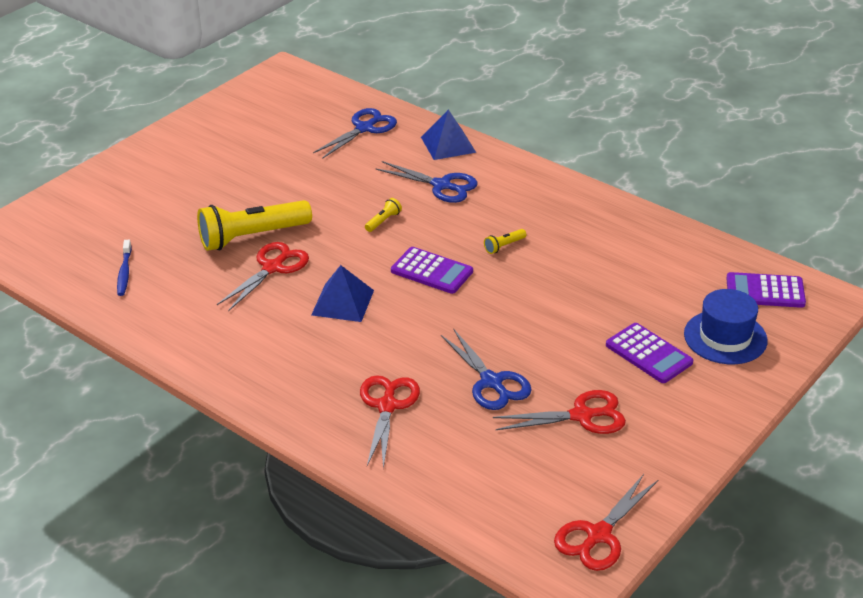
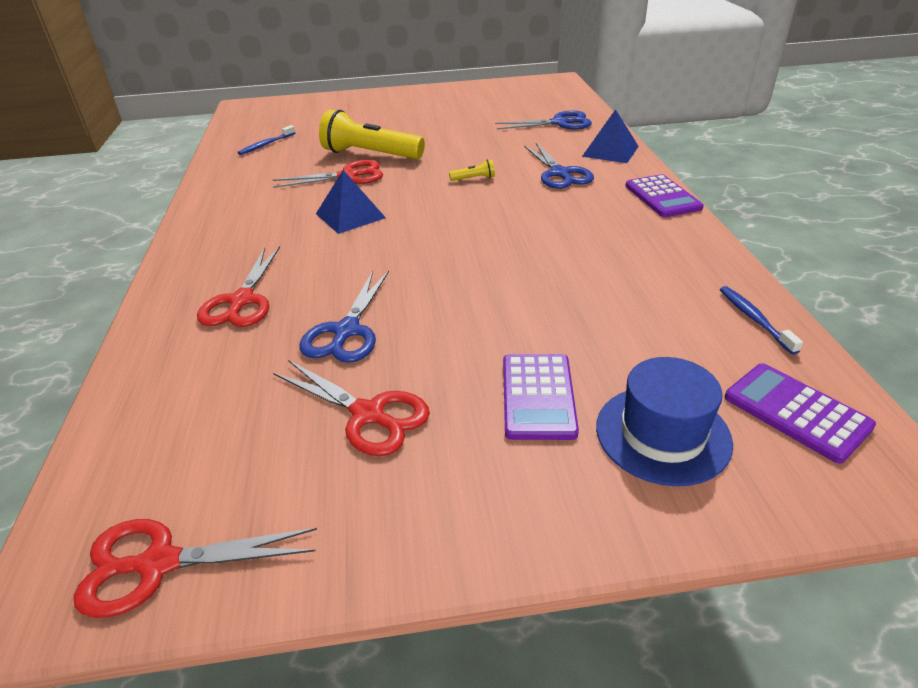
camera: 45 degrees right, 0 degrees up
(387, 406) = (241, 301): red scissors -> red scissors turned 135 degrees clockwise
(431, 271) = (451, 224): purple calculator -> purple calculator (662, 197)
(504, 246) = (542, 233): yellow flashlight -> none
(694, 246) = (754, 319): none -> blue toothbrush

